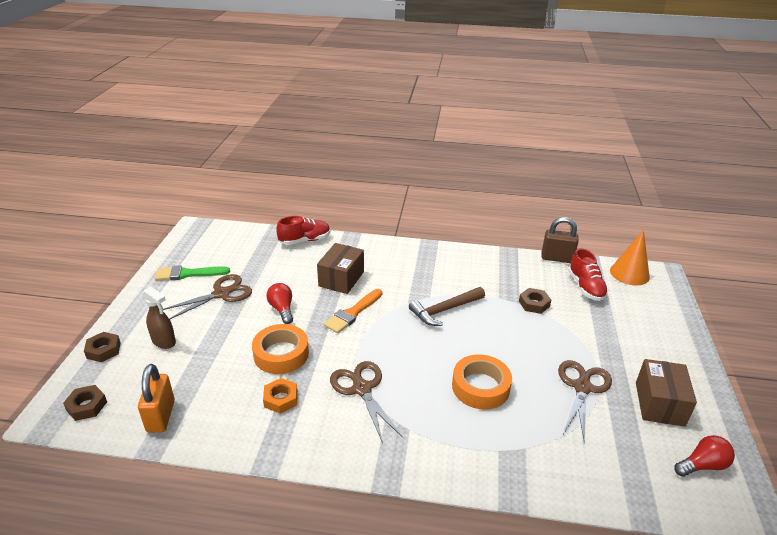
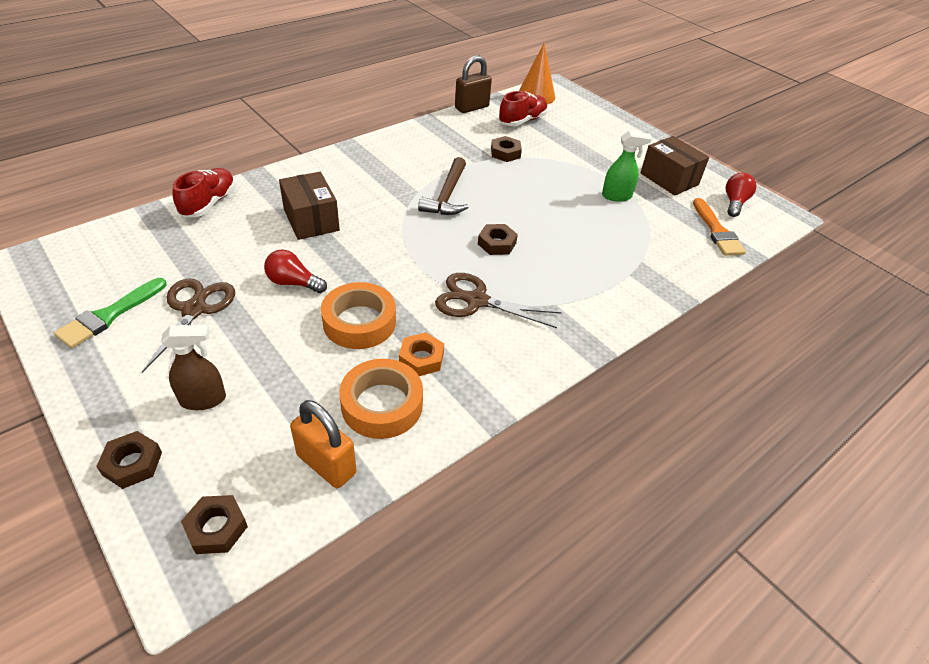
camera: 50 degrees left, 10 degrees up
(352, 313) = (371, 244): orange brush -> orange brush (717, 231)
(430, 362) = (497, 243): none -> brown nut
(480, 387) = (557, 238): orange tape -> orange tape (382, 405)
(582, 387) = (617, 196): brown scissors -> green spray bottle
(585, 287) = (522, 121): red shoe -> red shoe turned 75 degrees counterclockwise

